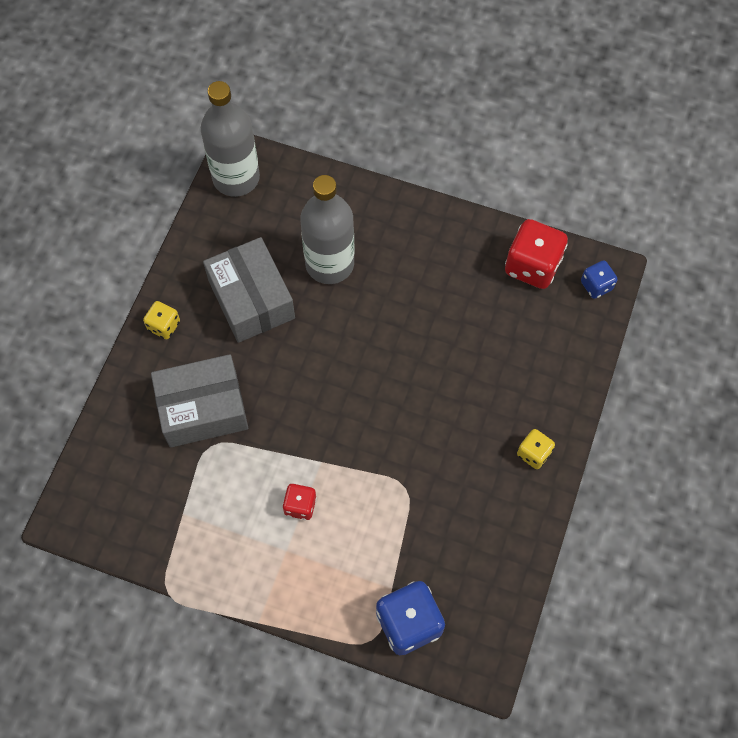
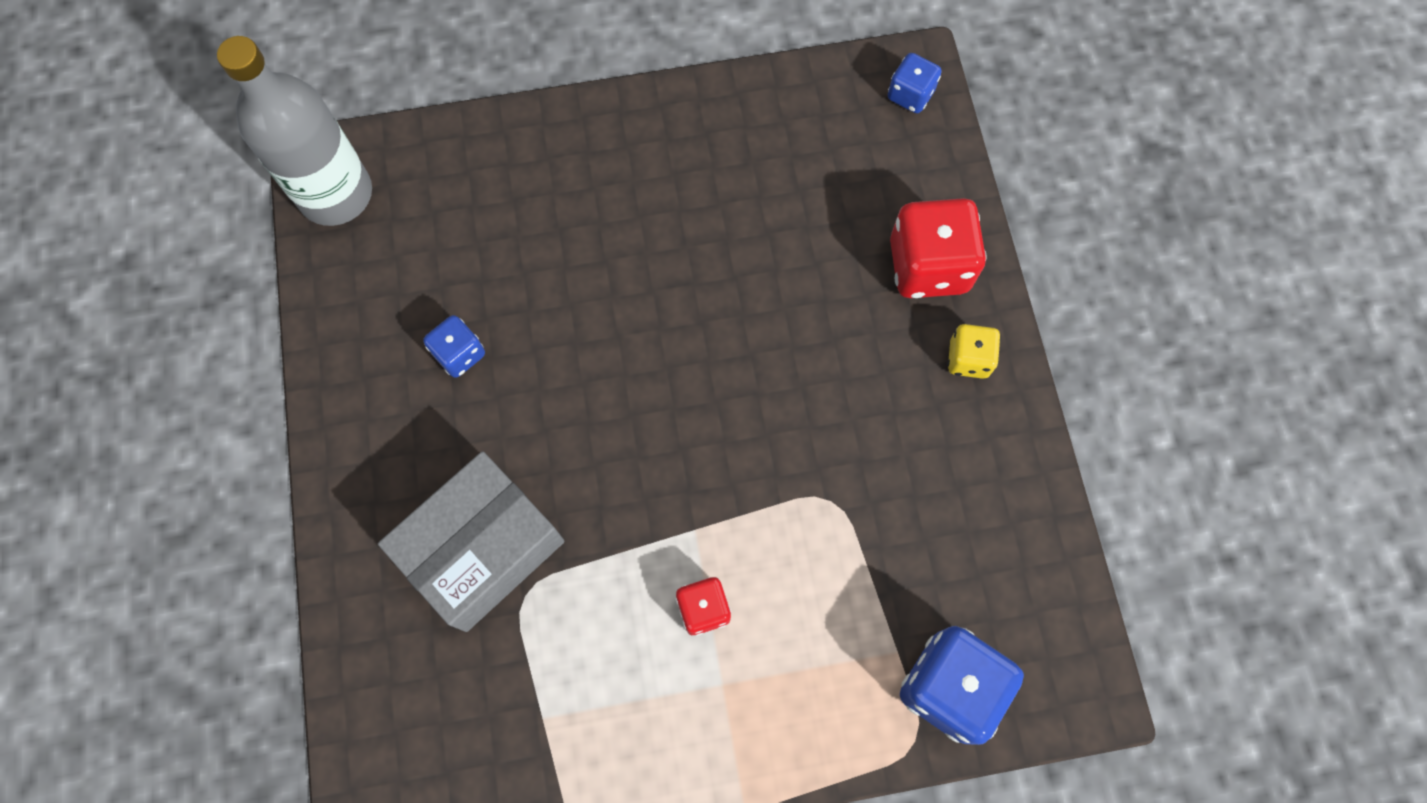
camera: 30 degrees left, 5 degrees up
(164, 326) = (353, 459): yellow dice -> none
(251, 299) = (459, 354): grey box -> blue dice
(329, 264) = (541, 246): grey bottle -> none
(532, 266) = (814, 111): red dice -> red dice (928, 266)

